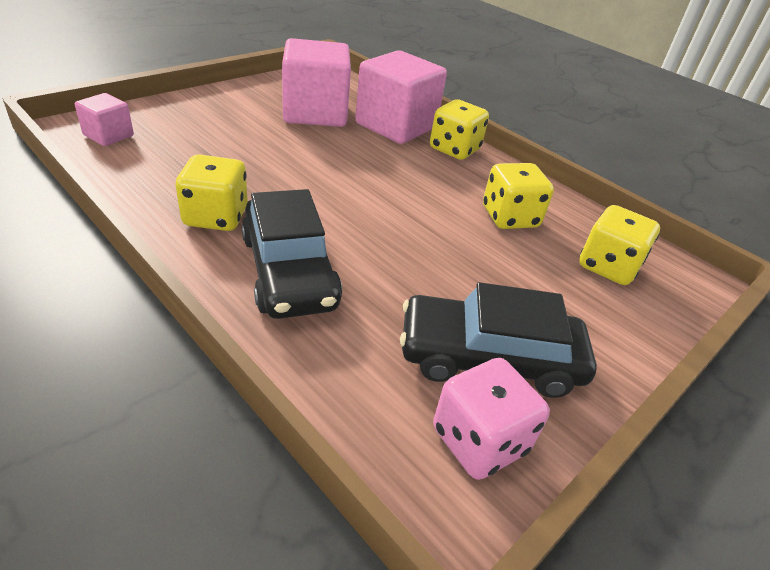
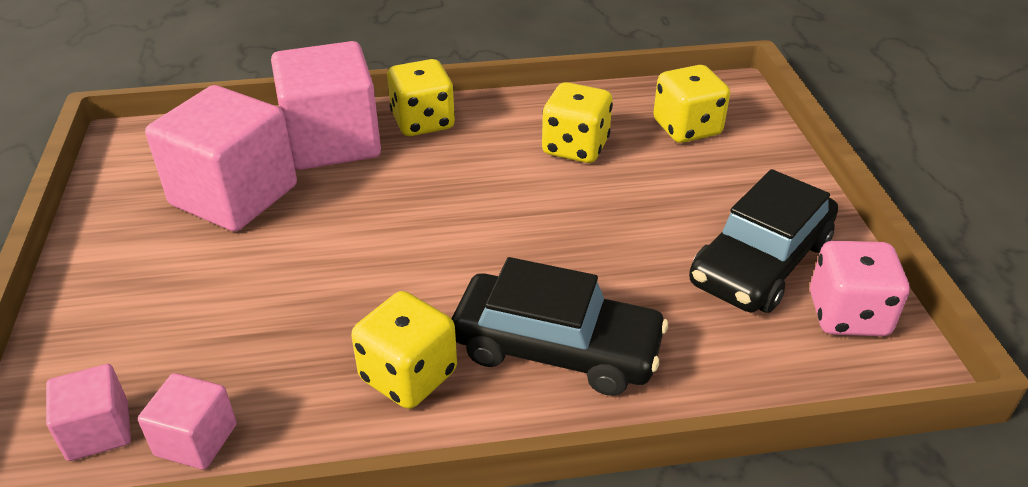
camera: 50 degrees left, 0 degrees up
(118, 164) = (196, 440): none -> pink cube

